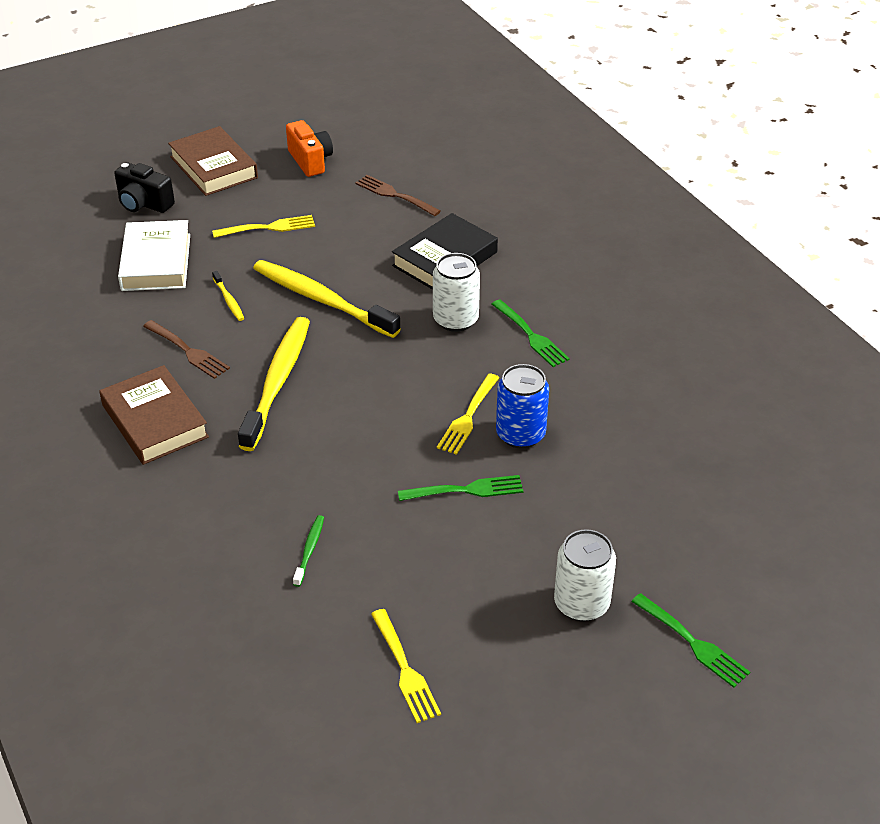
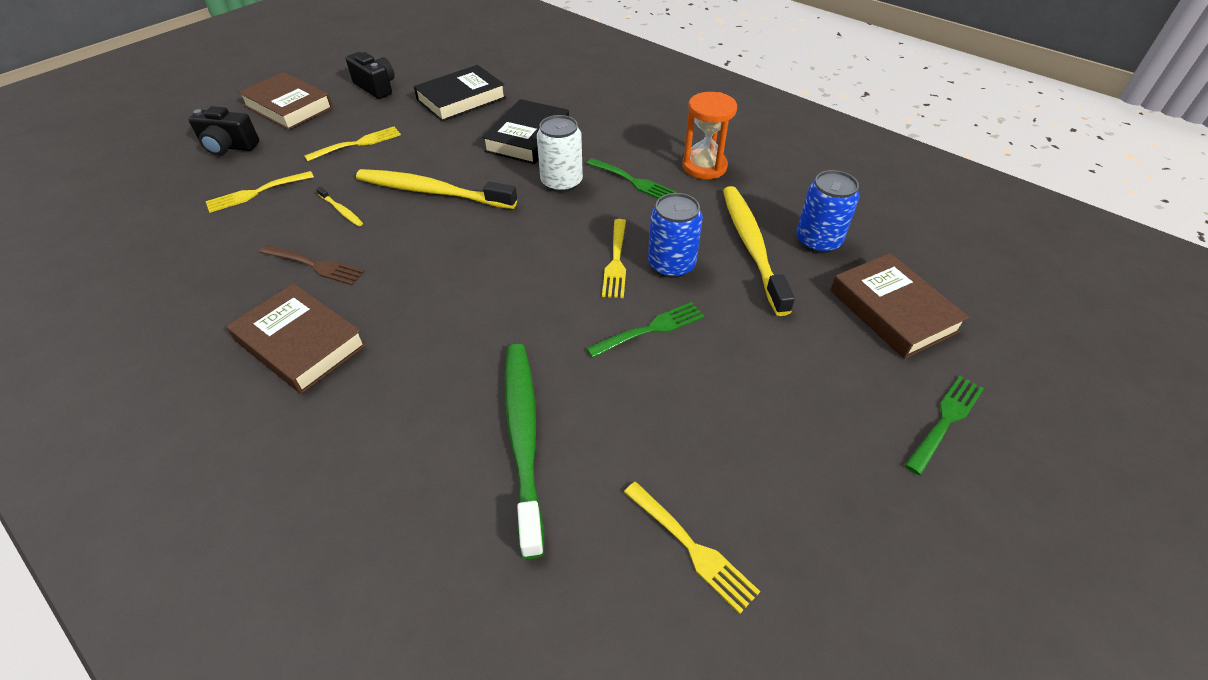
camera: 20 degrees left, 5 degrees up
(156, 262) = (256, 192): white book -> yellow fork
(277, 381) = (419, 273): yellow toothbrush -> yellow toothbrush (751, 246)
(309, 550) = (523, 437): green toothbrush -> green toothbrush, size x2.37
(310, 161) = (376, 87): orange camera -> black camera
(395, 195) = (461, 99): brown fork -> black book
(581, 603) = (822, 412): white can -> none
(617, 337) = (704, 167): none -> orange hourglass
(687, 448) = (818, 241): none -> blue can
(692, 643) = (945, 420): green fork -> green fork turned 75 degrees counterclockwise
(716, 536) = (893, 310): none -> brown book

